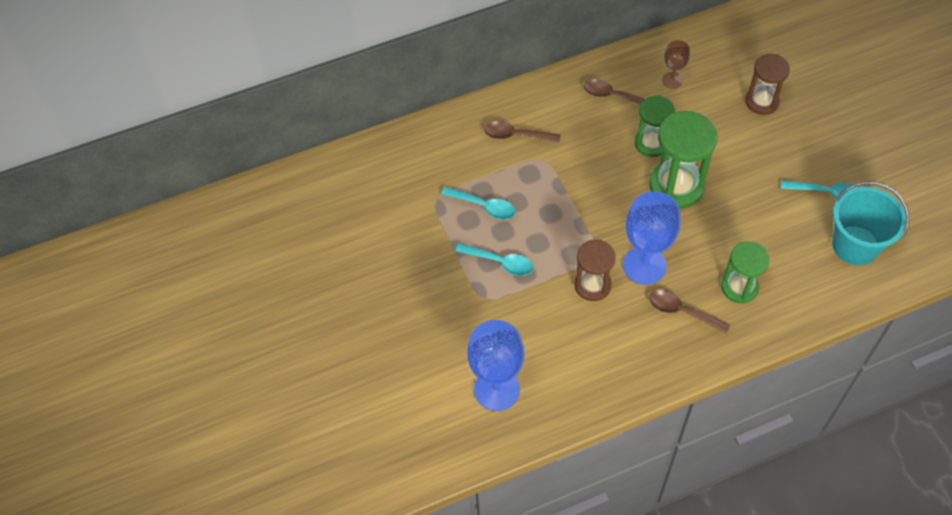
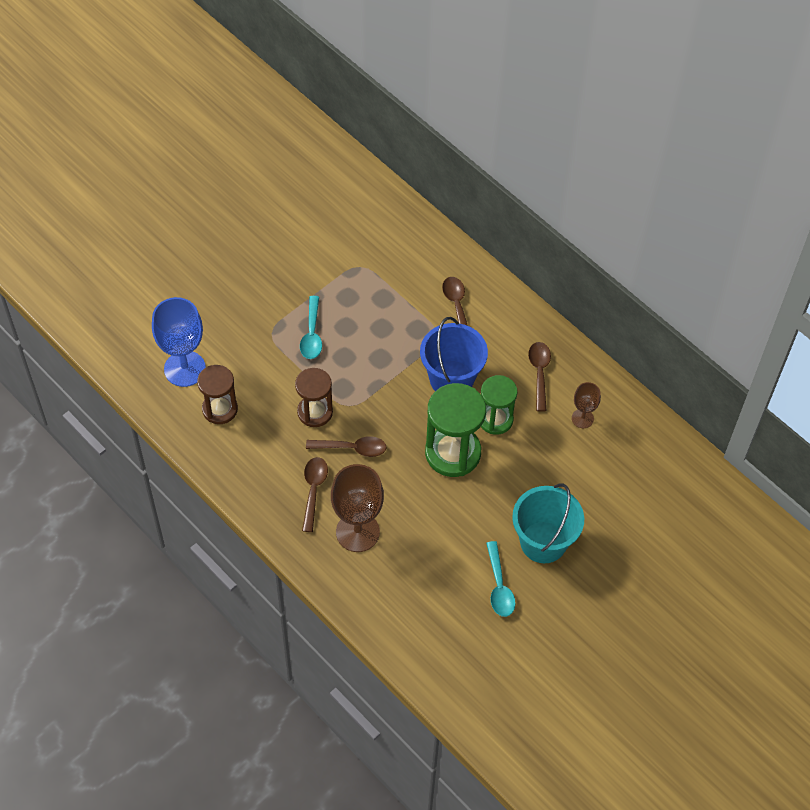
camera: 65 degrees right, 0 degrees up
(484, 206) = (366, 304): turquoise spoon -> none
(595, 163) = (451, 379): none -> blue bucket
(644, 265) = (352, 448): blue goblet -> brown spoon
(739, 287) = (357, 532): green hourglass -> brown goblet
(761, 101) = (591, 504): brown hourglass -> brown hourglass (220, 409)
(855, 245) = (445, 624): turquoise bucket -> turquoise bucket (543, 542)

